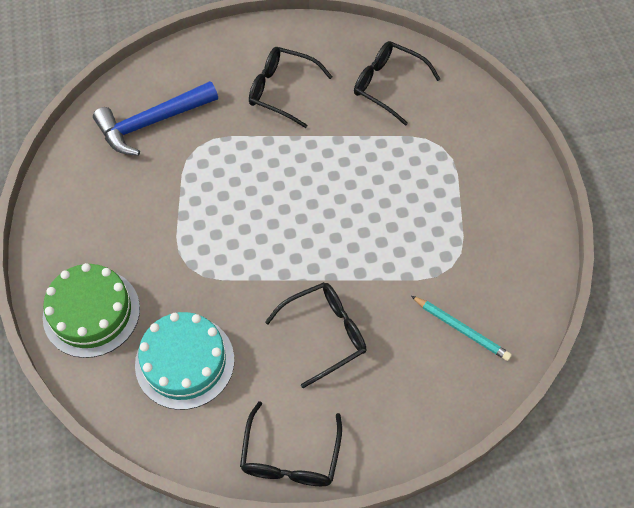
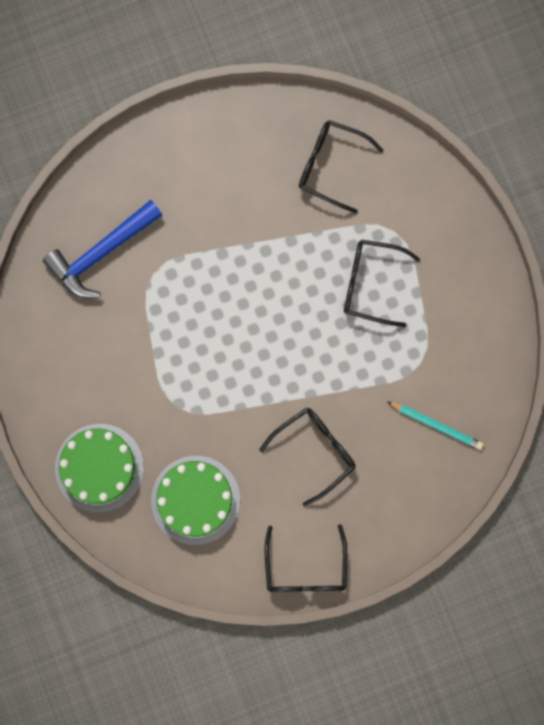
camera: 10 degrees left, 20 degrees up
(184, 362) = (195, 500): turquoise cake -> green cake
(282, 91) = (224, 191): black glasses -> black glasses (371, 284)

